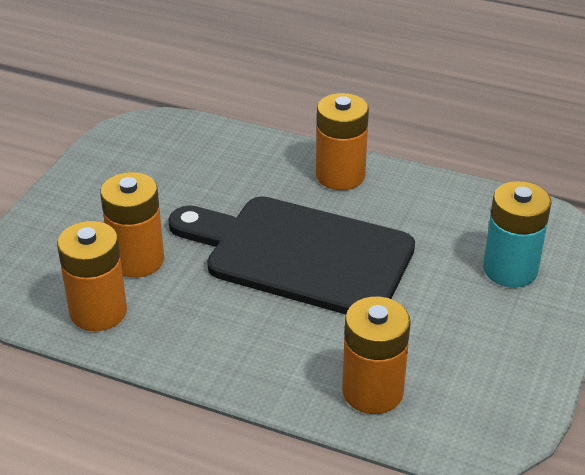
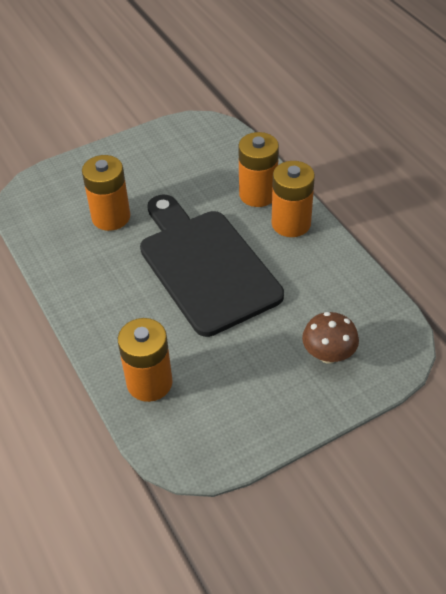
camera: 40 degrees right, 10 degrees up
(98, 312) = (58, 239): orange battery -> orange battery (258, 194)
(510, 269) = (328, 354): turquoise battery -> brown mushroom

